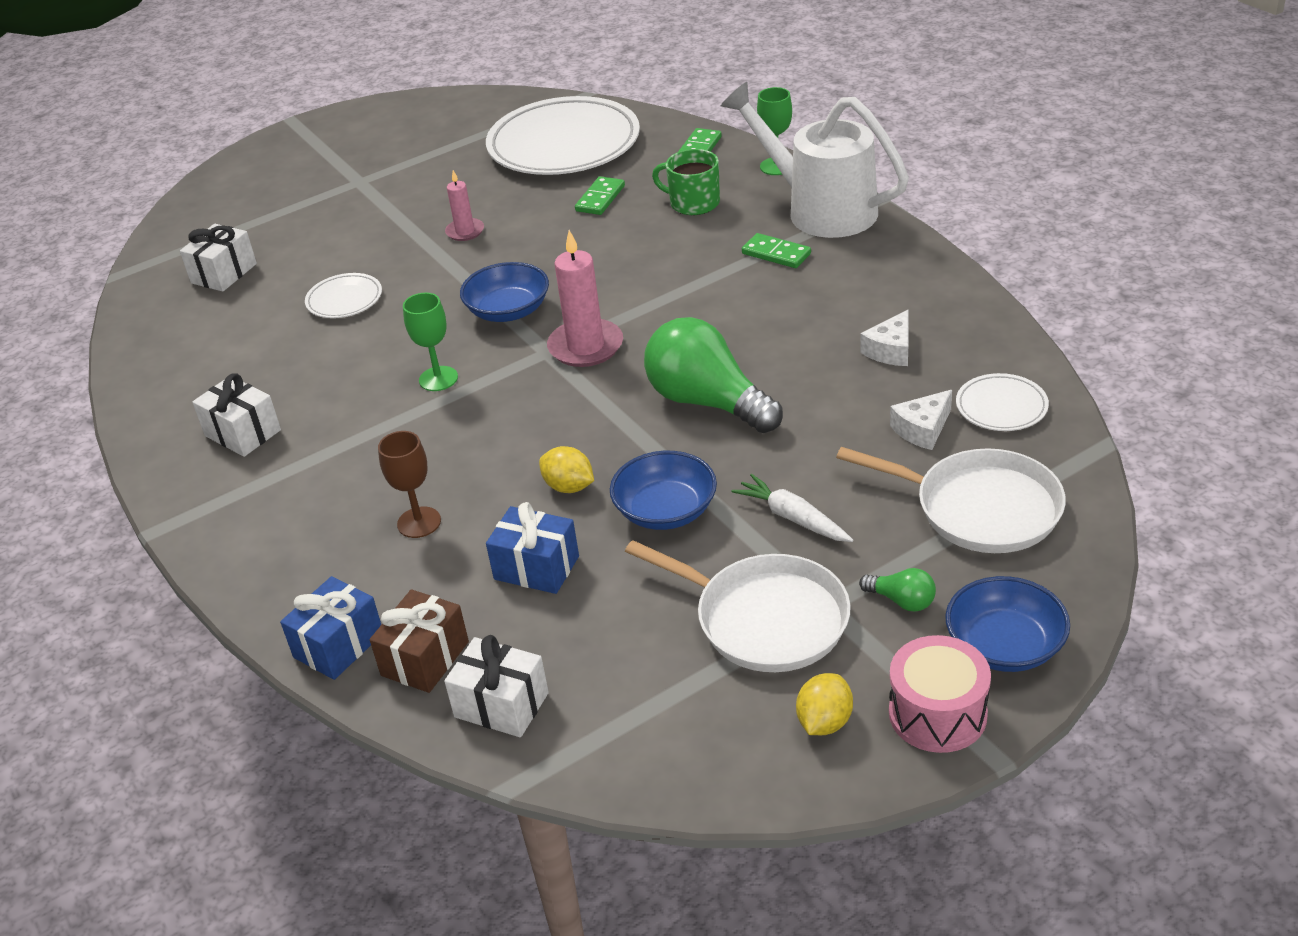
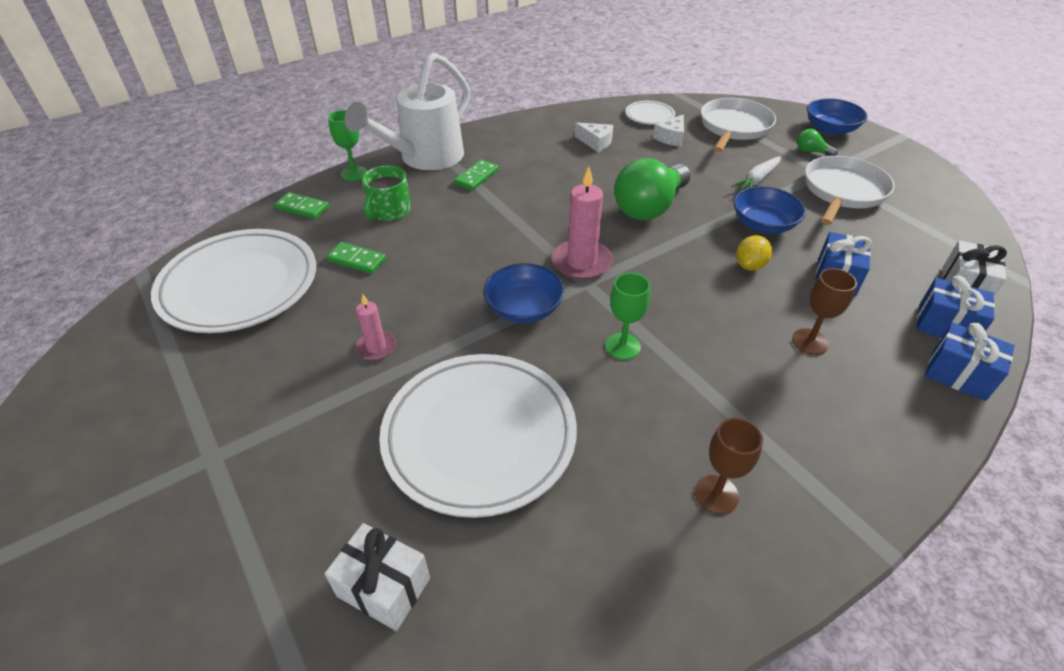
camera: 95 degrees left, 5 degrees up
(243, 433) = (716, 494): white gift -> brown goblet
(344, 300) = (479, 436): white plate -> white plate, size x2.26
(425, 658) = (945, 325): brown gift -> blue gift
(824, 722) = (906, 176): yellow lemon -> none
(902, 601) = (811, 152): green light bulb -> green light bulb turned 90 degrees counterclockwise
(922, 429) = (671, 138): white cheese -> white cheese turned 75 degrees clockwise
(937, 713) = (883, 147): pink drum -> none

